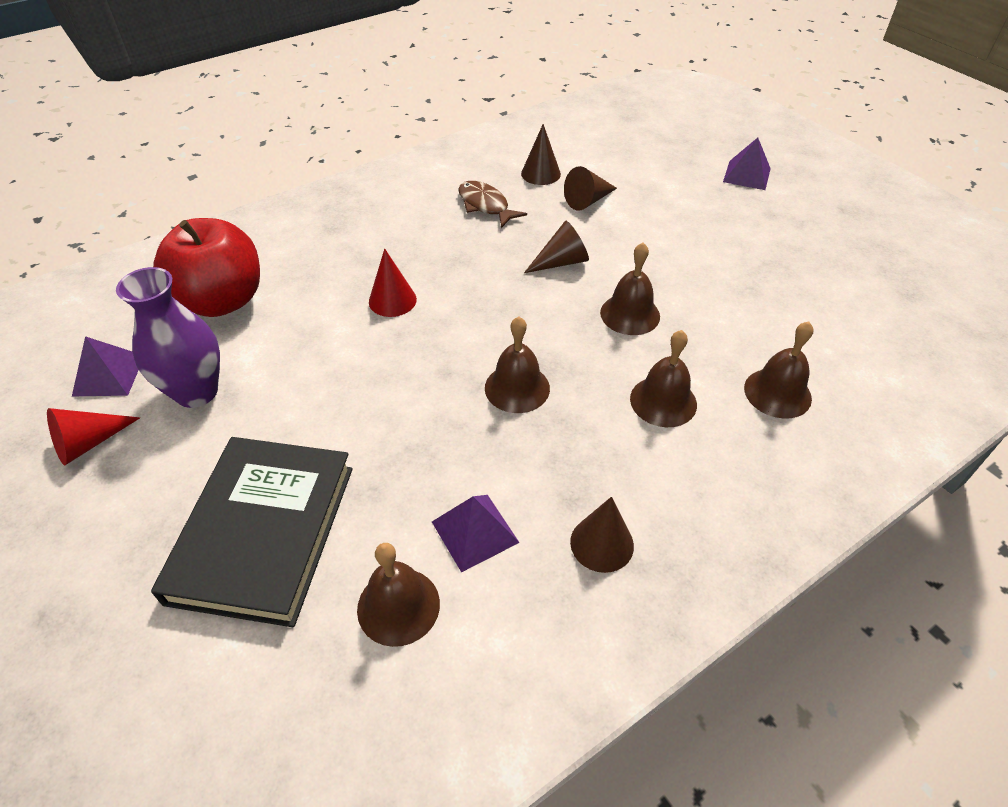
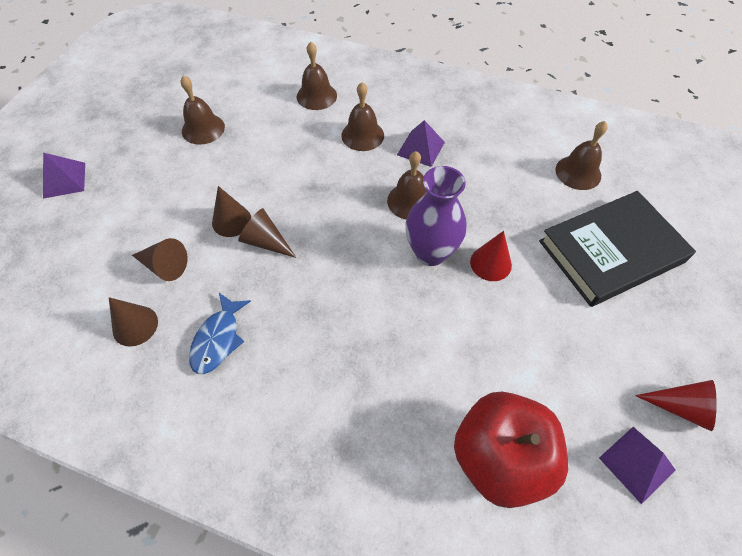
camera: 125 degrees left, 10 degrees up
(196, 392) = (584, 379): purple vase -> purple vase (430, 252)
(392, 300) = (392, 323): red cone -> red cone (490, 263)
(474, 532) = (516, 167): purple pyramid -> purple pyramid (421, 148)
(485, 205) = (218, 339): brown fish -> blue fish
(602, 543) = (473, 122): brown cone -> brown cone (231, 221)
(630, 314) = (297, 178): brown bell -> brown bell (203, 129)

